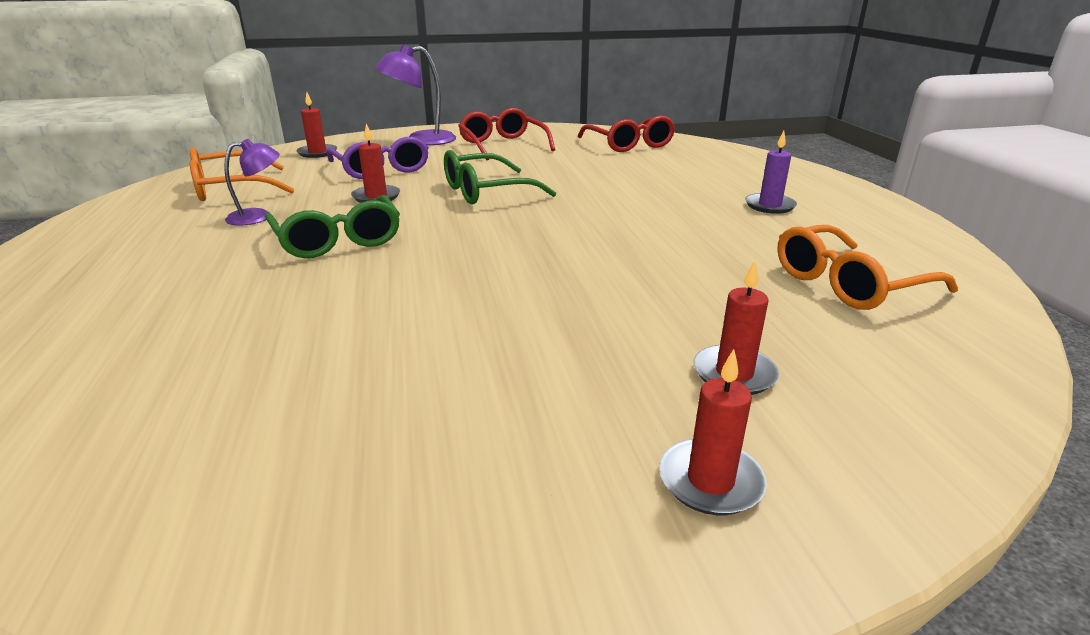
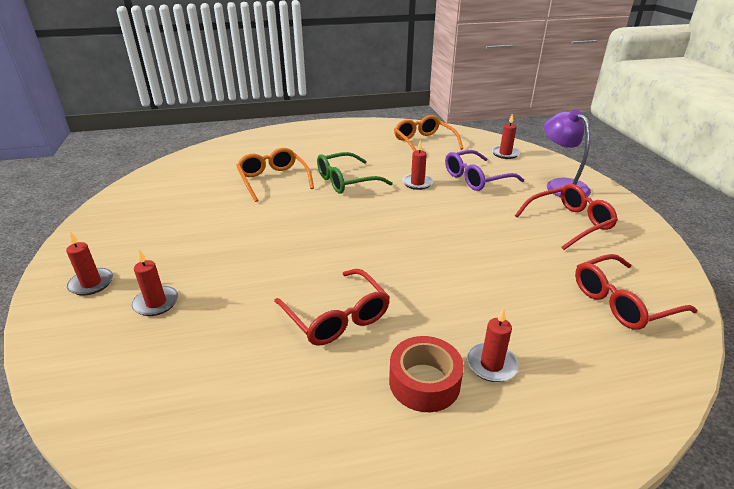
camera: 90 degrees right, 5 degrees up
(258, 216) = (380, 157): purple lamp -> none
(486, 192) = (435, 220): green glasses -> none
(700, 240) = (337, 317): none -> red glasses
(731, 184) = (491, 364): none -> red candle
(769, 206) = (424, 382): purple candle -> red tape
(847, 284) = (240, 387): orange glasses -> orange glasses (273, 180)

